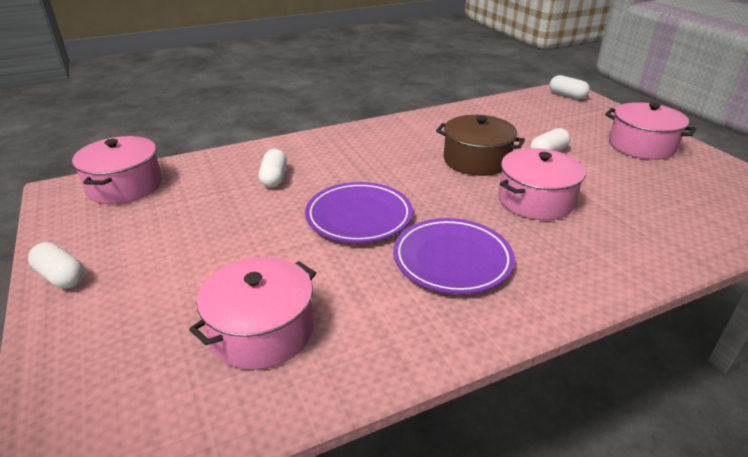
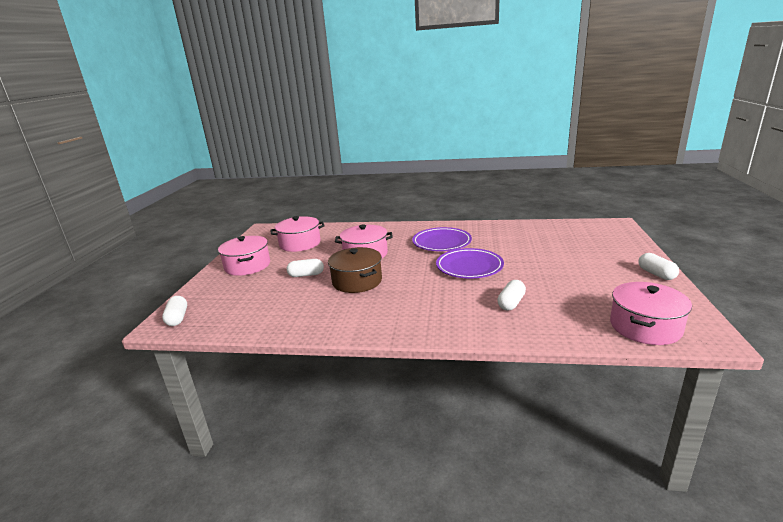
camera: 145 degrees left, 10 degrees down
(262, 331) = (542, 239): pink pot -> pink pot (300, 243)

